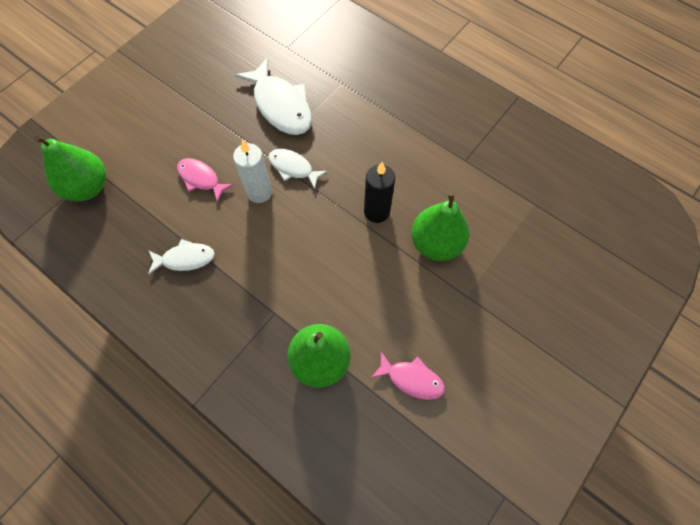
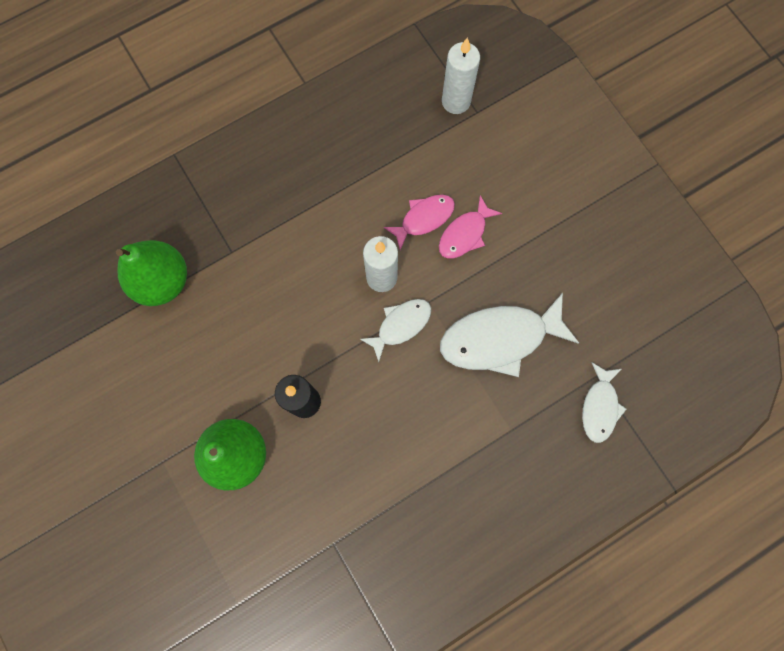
camera: 110 degrees right, 10 degrees up
(88, 187) = (456, 101): green pear -> white candle
(185, 259) = (328, 180): white fish -> white fish (599, 407)
(411, 379) = (104, 364): pink fish -> pink fish (465, 234)

